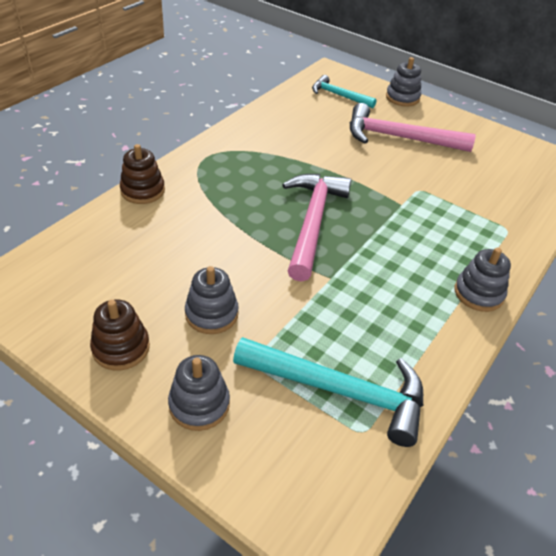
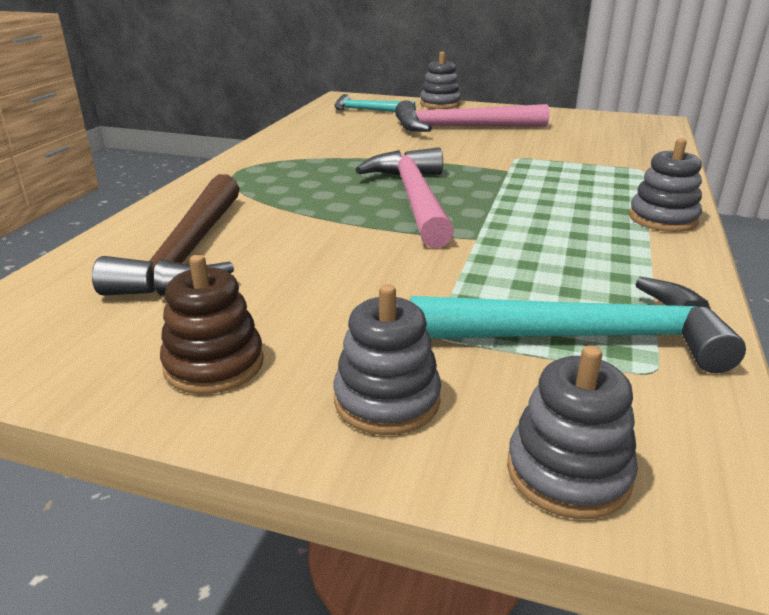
camera: 15 degrees left, 15 degrees down
(142, 242) = (188, 253): none -> brown hammer
(143, 190) = (163, 209): brown stacking toy -> none
(211, 314) = (338, 300): grey stacking toy -> grey stacking toy (568, 472)

